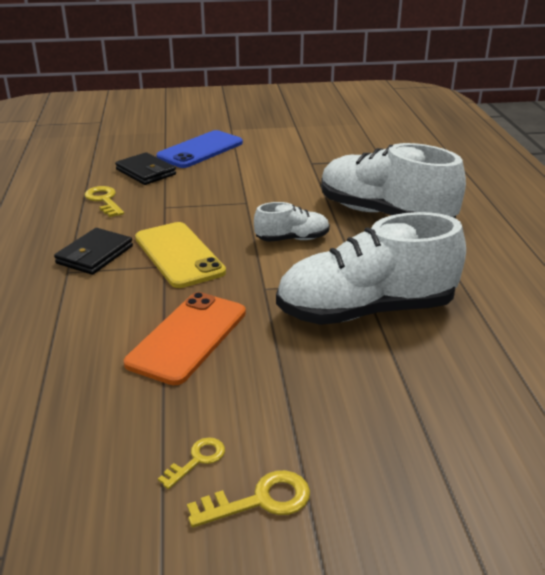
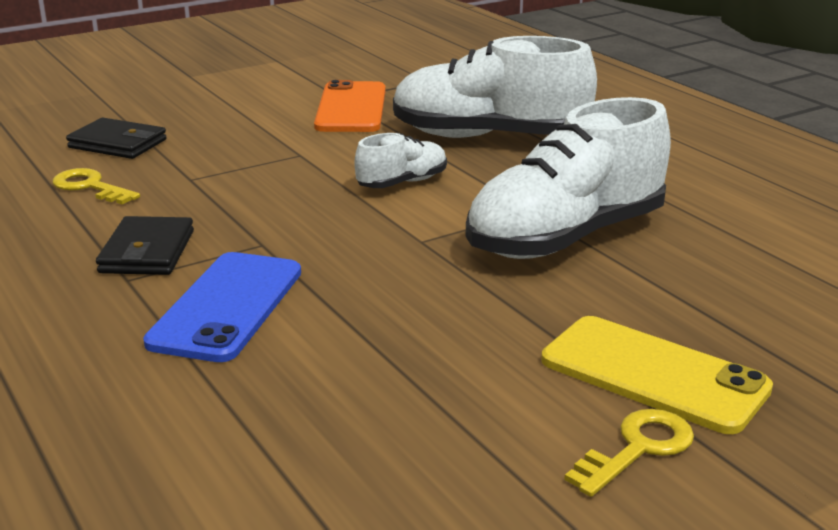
camera: 25 degrees left, 5 degrees down
(179, 255) = (270, 228): yellow phone -> yellow phone (653, 374)
(188, 337) = (379, 313): orange phone -> orange phone (351, 108)
(197, 460) = (525, 432): yellow key -> none
(200, 150) = (171, 106): blue phone -> blue phone (227, 306)

